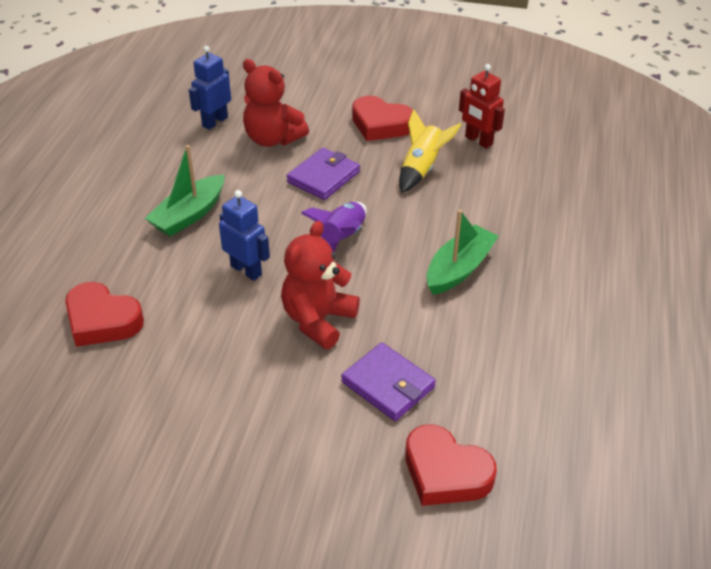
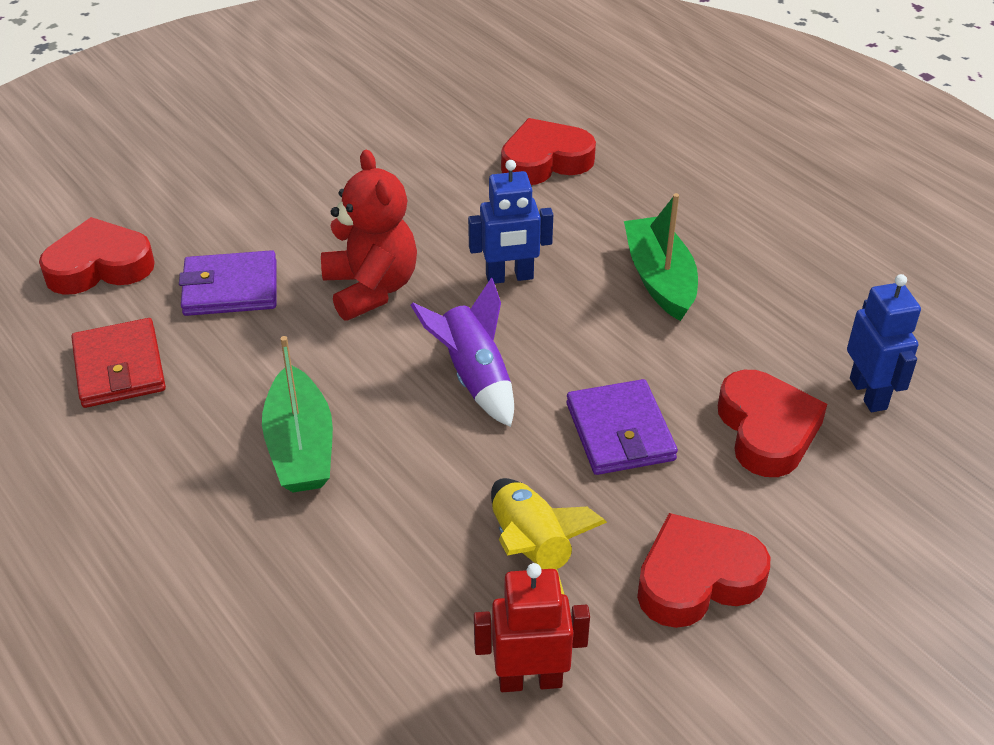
camera: 130 degrees right, 0 degrees up
(272, 139) = (766, 430): red teddy bear -> red heart
(503, 381) = (119, 367): none -> red wallet

